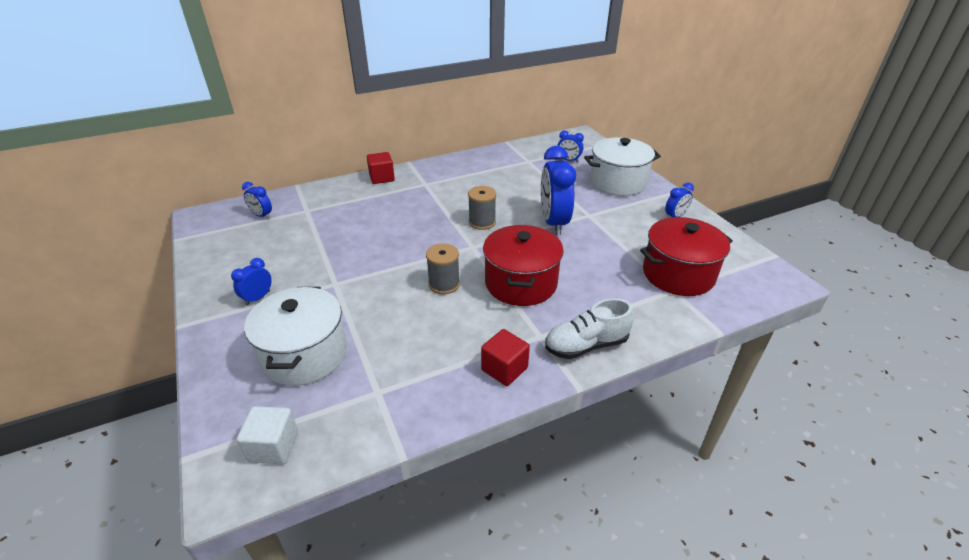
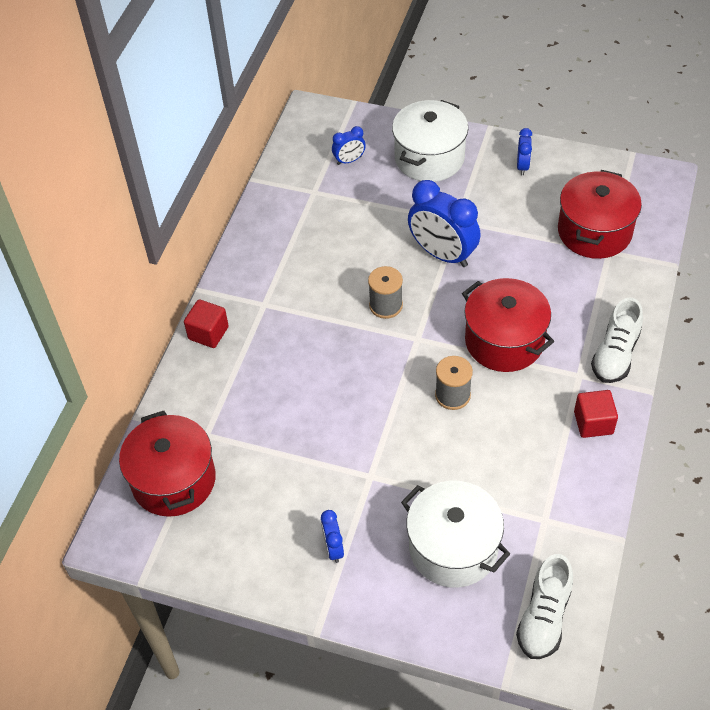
camera: 45 degrees left, 15 degrees up
(262, 215) = (173, 480): blue clock -> red pot
(273, 446) = (544, 617): white cube -> white shoe

